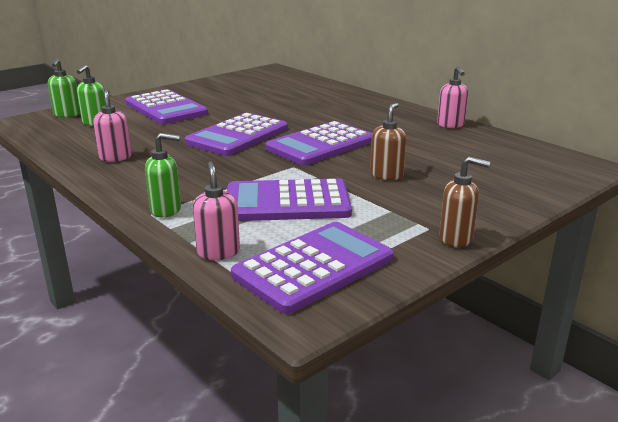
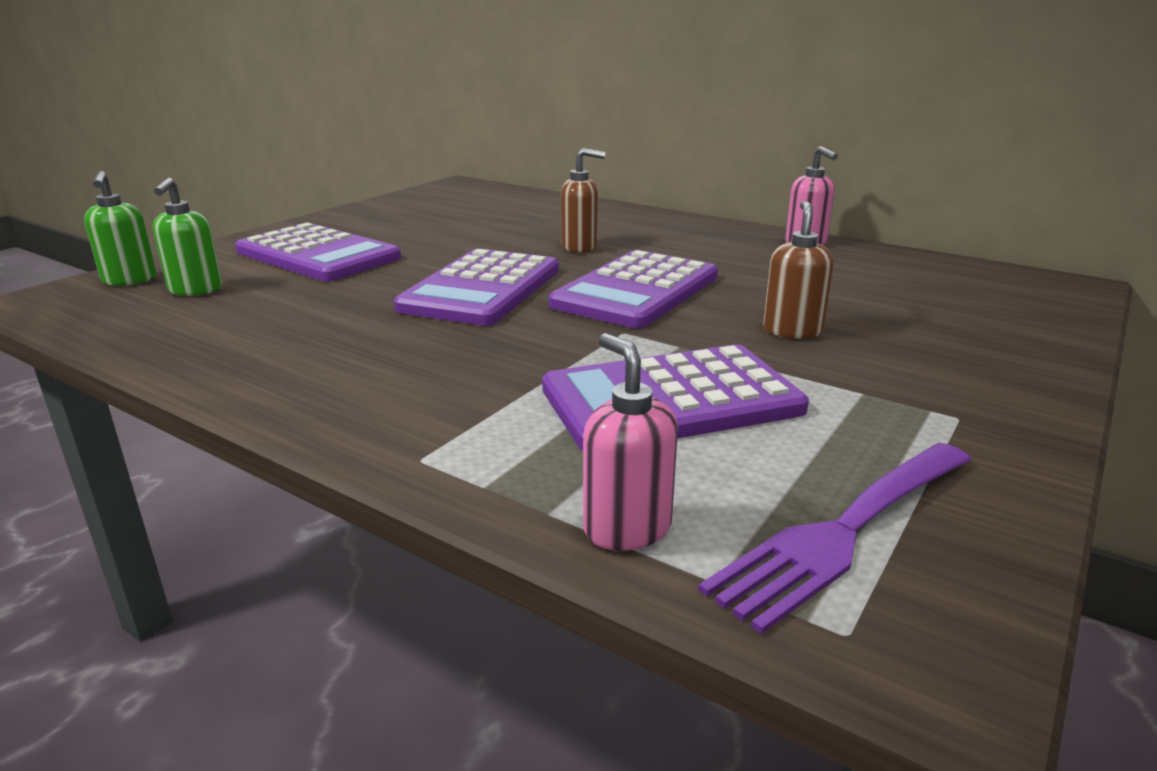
camera: 15 degrees left, 0 degrees up
(115, 157) = (273, 350): pink soap dispenser -> none
(166, 210) = (448, 446): green soap dispenser -> none
(314, 267) = (843, 531): purple calculator -> purple fork
(456, 238) = (1023, 431): brown soap dispenser -> brown soap dispenser (580, 247)

